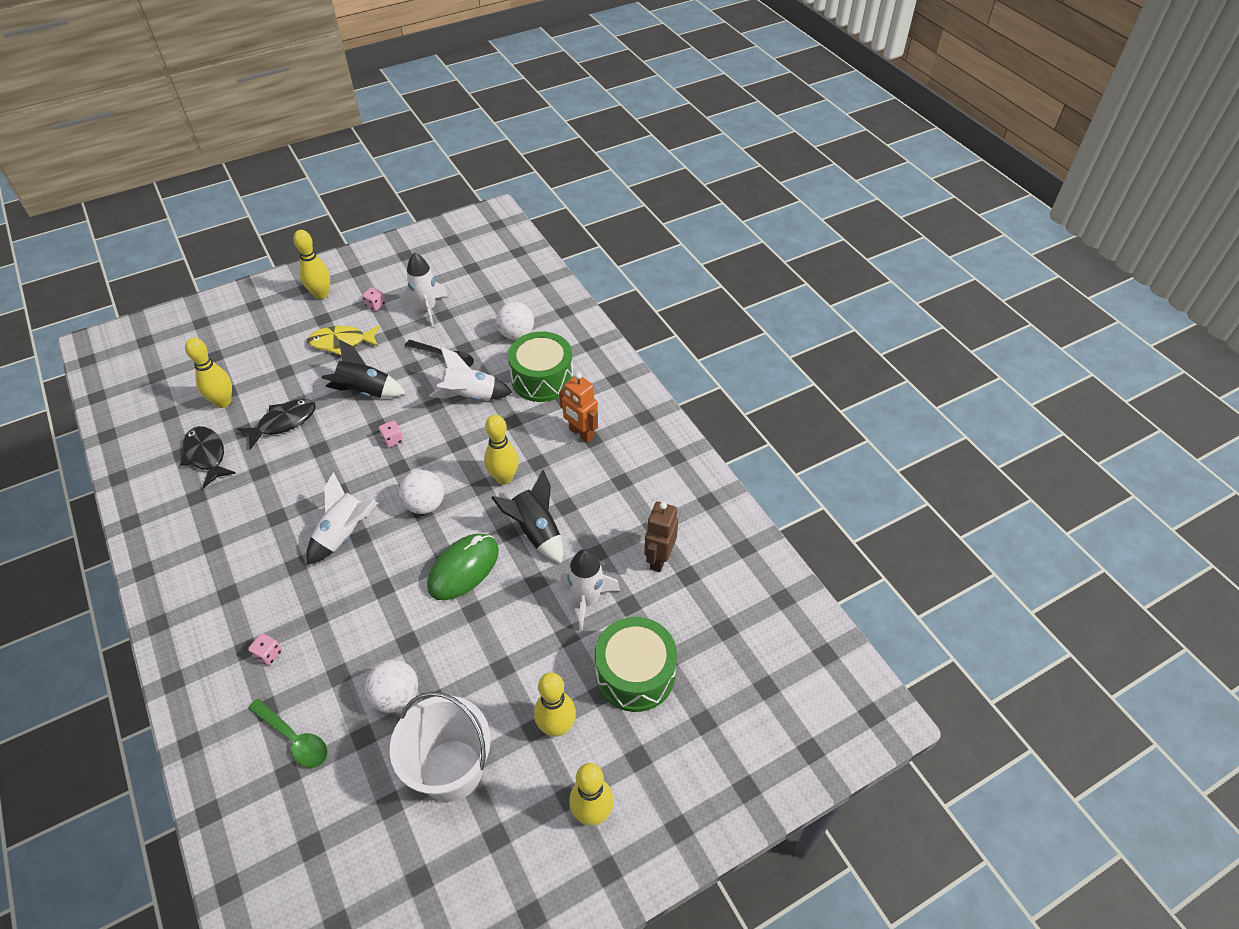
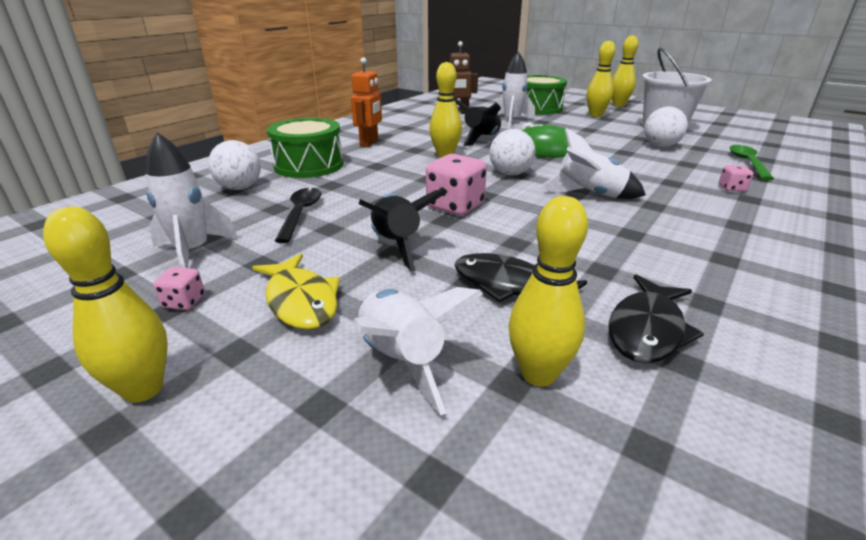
camera: 115 degrees left, 20 degrees down
(393, 440) = (455, 206): pink dice -> pink dice, size x2.01
(470, 396) = (357, 187): white rocket -> white rocket (401, 359)

